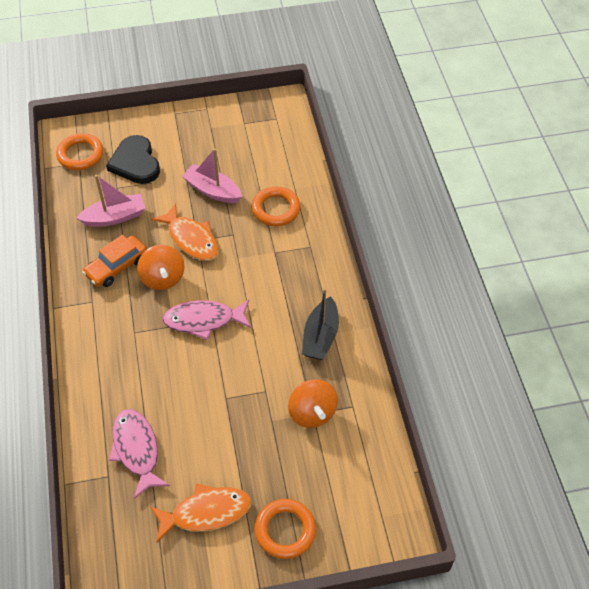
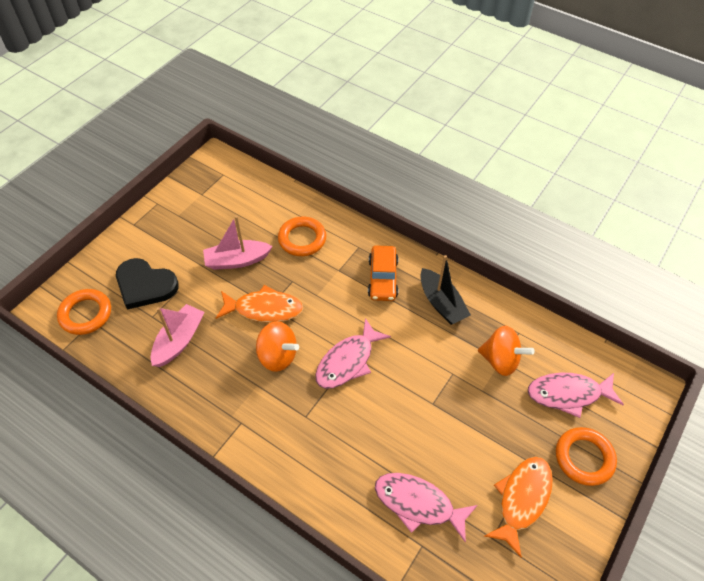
camera: 45 degrees left, 0 degrees up
(116, 266) = (228, 378): orange car -> orange car (382, 278)
(332, 480) = (568, 394): none -> pink fish

